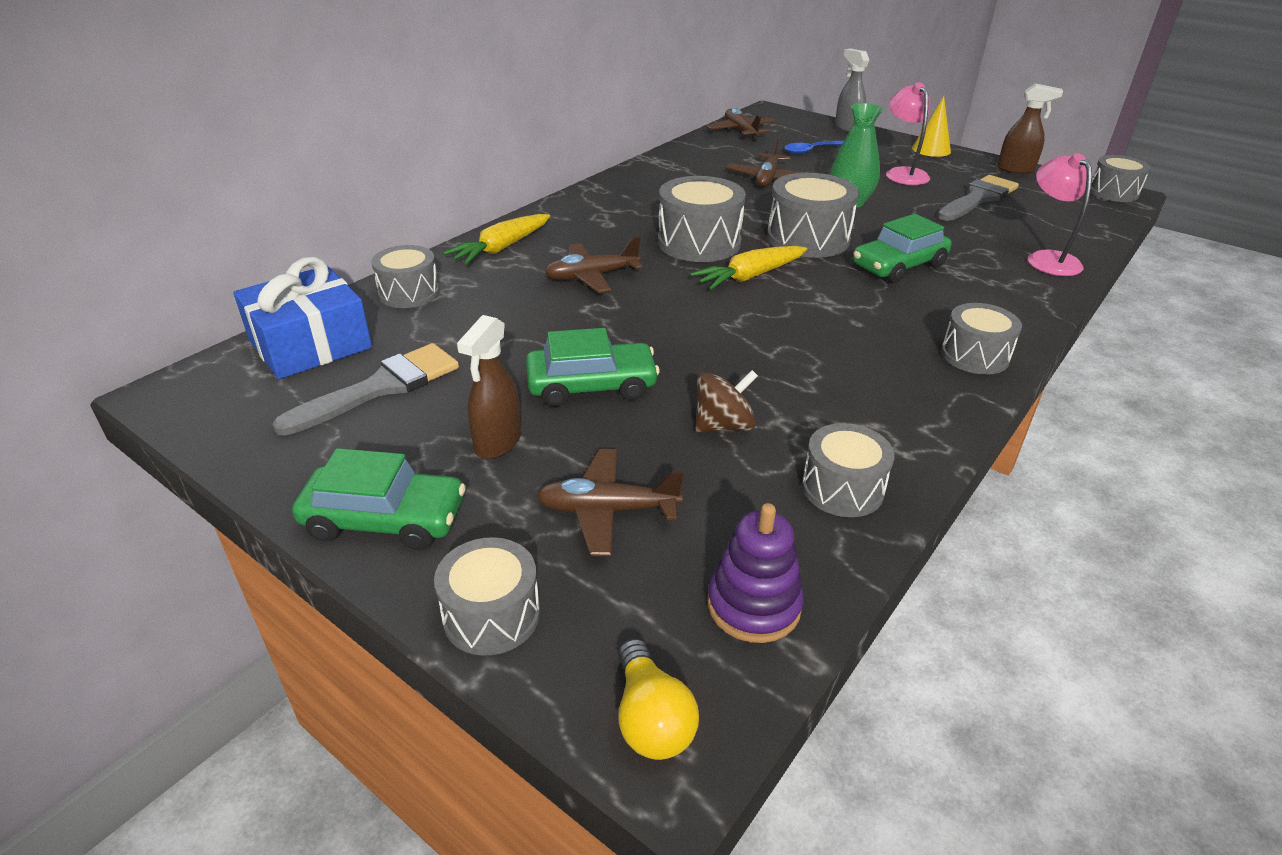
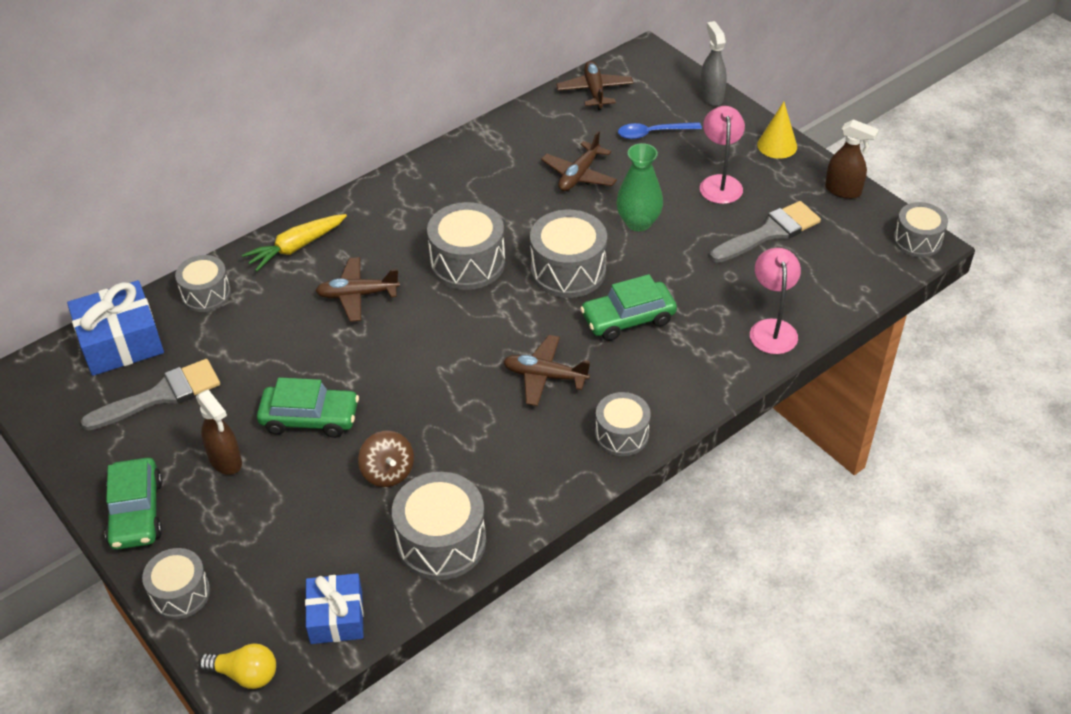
camera: 15 degrees right, 10 degrees up
(385, 519) = (136, 512): green car -> green car turned 60 degrees clockwise
(497, 442) = (225, 461): brown spray bottle -> brown spray bottle turned 75 degrees counterclockwise
(607, 510) = (277, 531): brown plane -> brown plane (545, 376)
(651, 719) = (245, 674): yellow light bulb -> yellow light bulb turned 75 degrees counterclockwise
(723, 425) = (388, 472): brown spinning top -> brown spinning top turned 75 degrees clockwise
(749, 277) = (489, 314): yellow carrot -> none
(753, 605) = (336, 617): purple stacking toy -> blue gift
(842, 488) = (441, 541): grey drum -> grey drum, size x1.56

